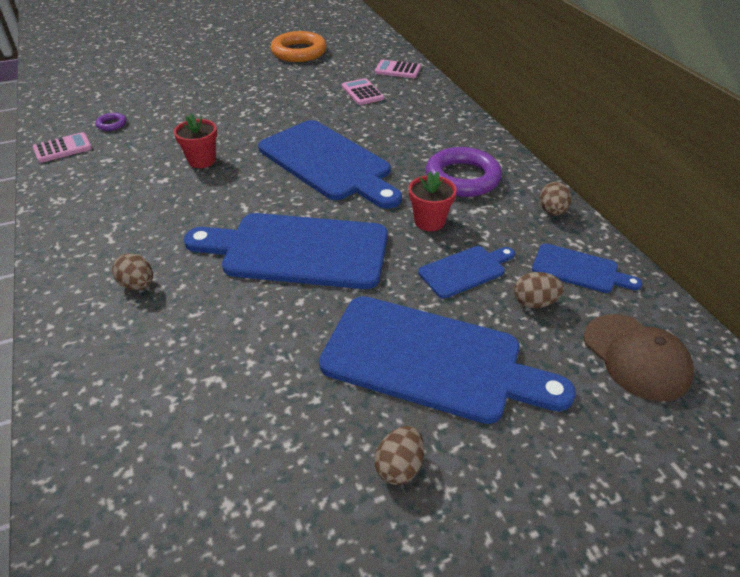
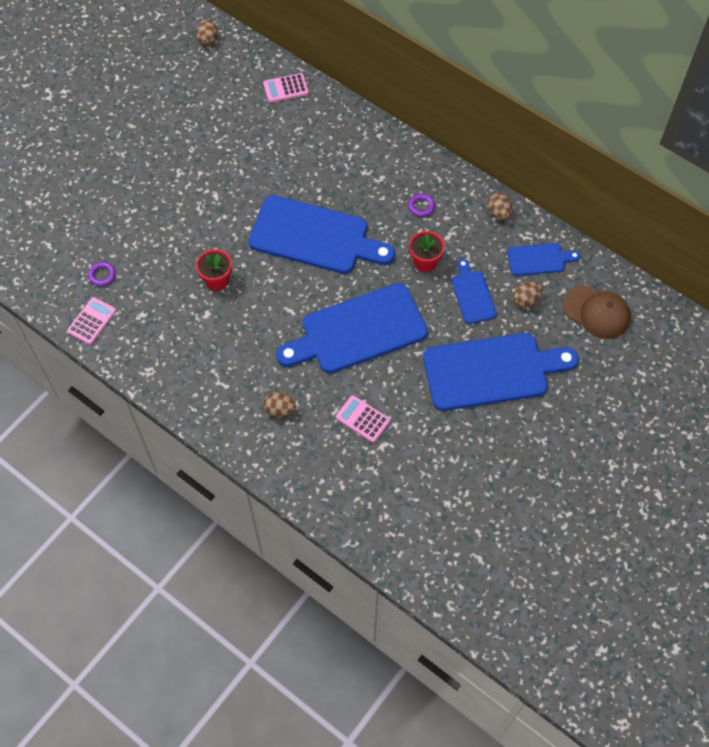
camera: 30 degrees left, 20 degrees up
(299, 52) = (176, 99): orange ring -> none
(362, 92) = (278, 135): pink calculator -> pink calculator (362, 419)
(399, 467) = (514, 441): brown egg -> brown egg (208, 39)
(462, 178) = (421, 206): purple ring -> purple ring, size x0.44
(465, 270) = (472, 294): blue cutting board -> blue cutting board turned 45 degrees counterclockwise

